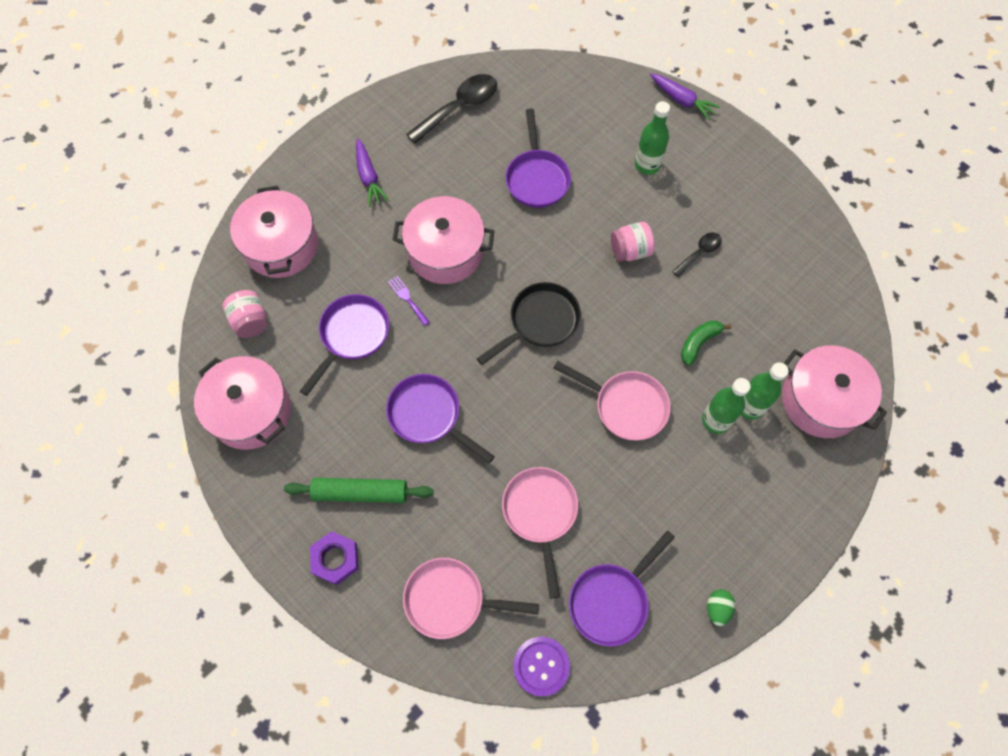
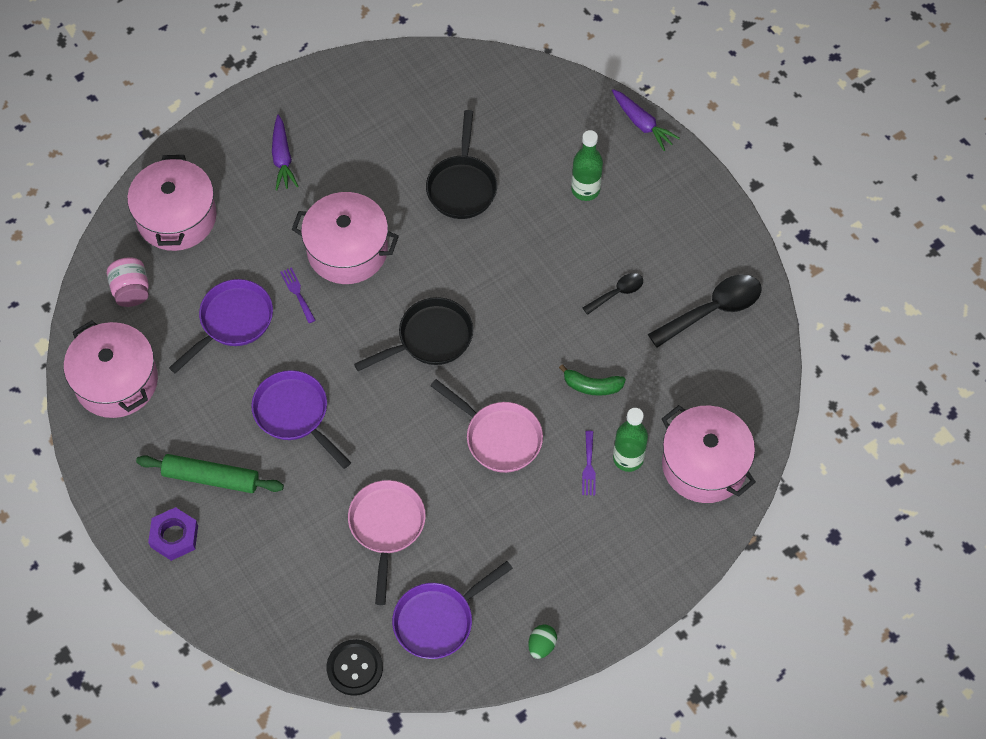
camera: 10 degrees right, 5 degrees down
(450, 600) = (279, 593): pink pan -> none
(459, 108) = (395, 96): black spoon -> black spoon (713, 310)
(537, 178) = (462, 186): purple pan -> black pan
(541, 666) = (354, 668): purple button -> black button
(630, 251) = (543, 279): pink jar -> none
(699, 342) = (592, 386): green banana -> green banana turned 135 degrees counterclockwise
(716, 420) = (589, 466): green bottle -> purple fork

